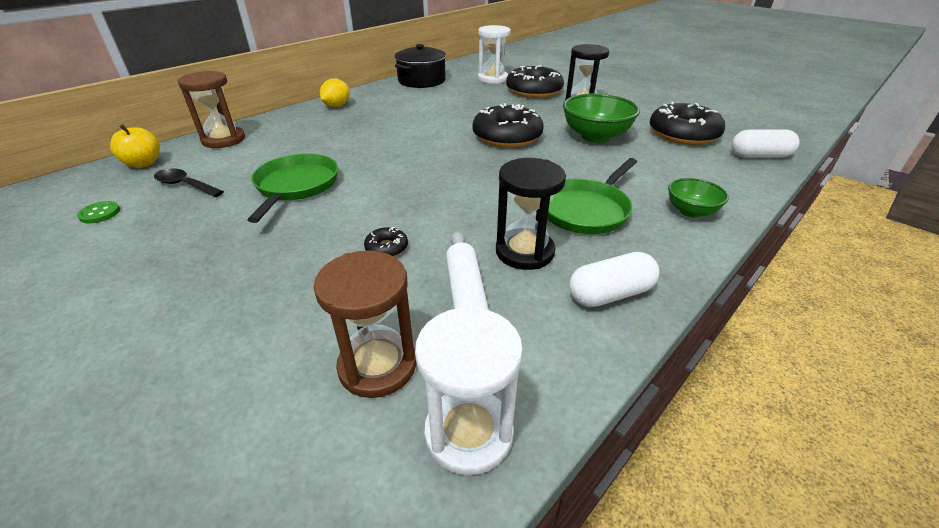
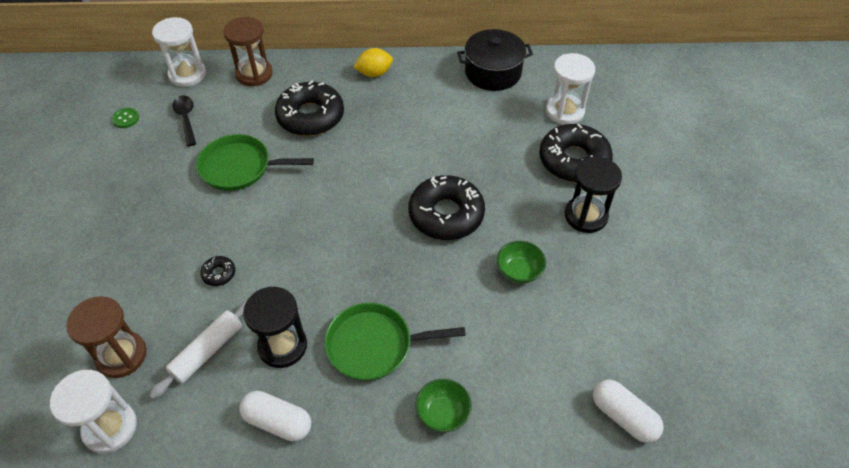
camera: 45 degrees right, 15 degrees up
(143, 164) = (187, 74): yellow apple -> white hourglass
(296, 186) = (239, 167): green pan -> green pan turned 135 degrees counterclockwise
(595, 136) = (519, 271): green bowl -> green bowl, size x0.58
(683, 134) = (608, 332): black donut -> black donut (310, 116)

